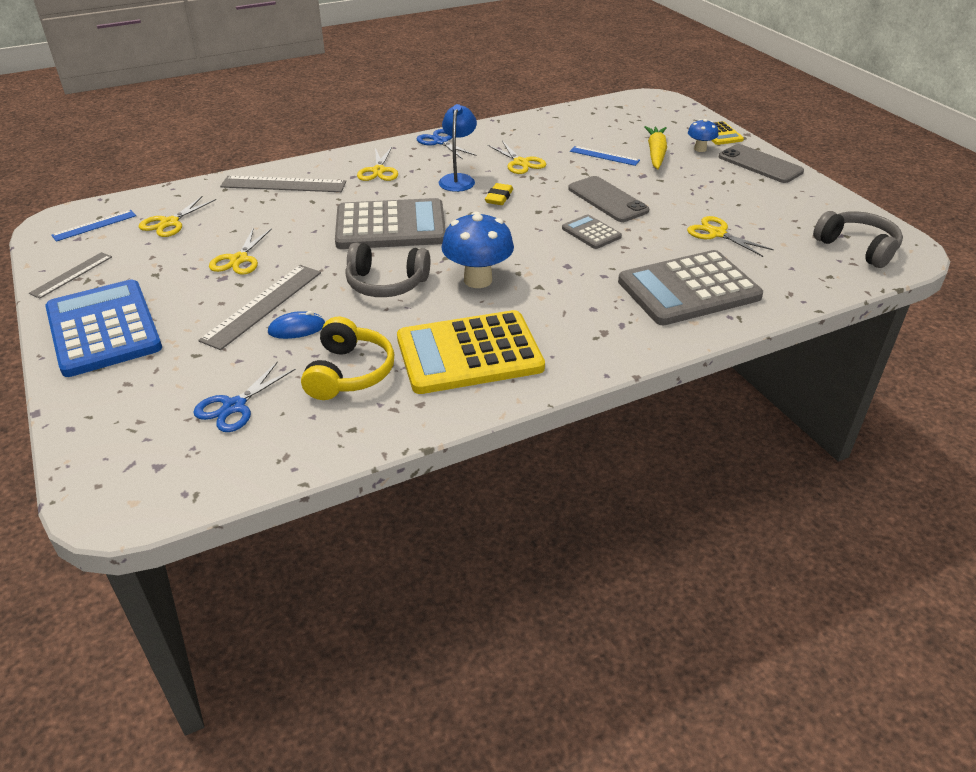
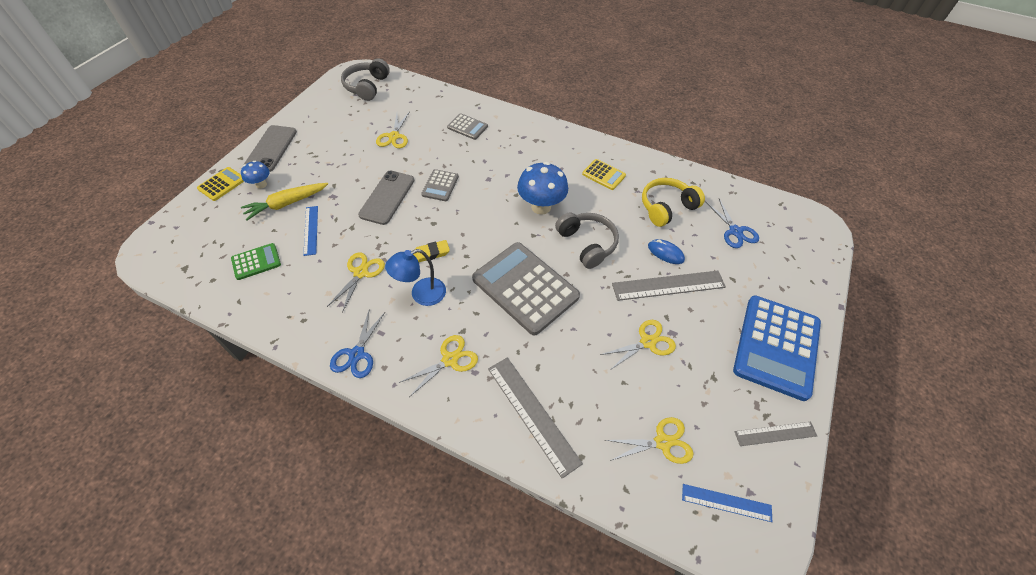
camera: 130 degrees left, 15 degrees up
(234, 406) = (735, 231): blue scissors -> blue scissors turned 75 degrees clockwise
(469, 353) = (603, 175): yellow calculator -> yellow calculator, size x0.47
(592, 129) = (256, 262): none -> green calculator
(688, 289) = (467, 127): grey calculator -> grey calculator, size x0.47

